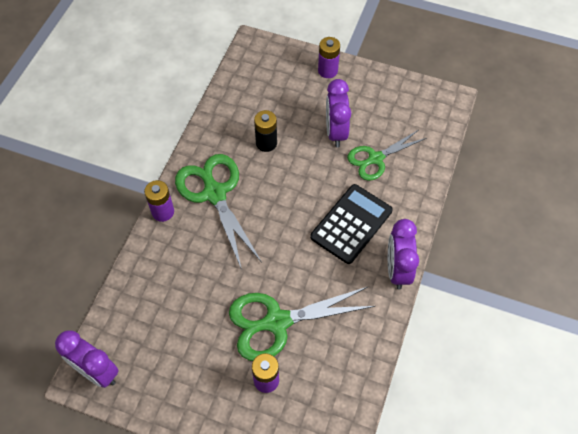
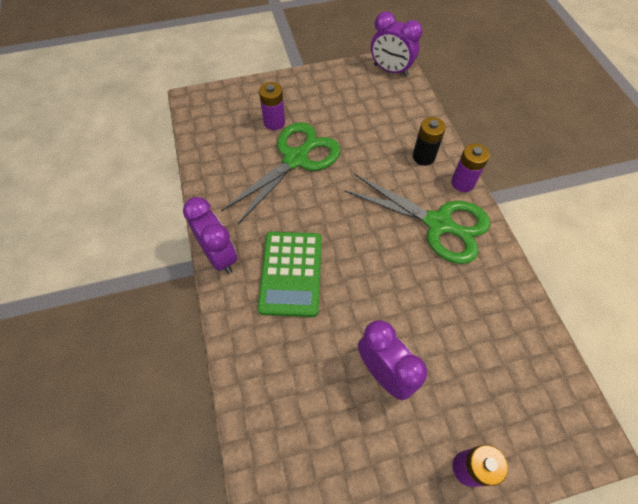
camera: 145 degrees right, 0 degrees up
(97, 371) = (390, 70): purple clock -> purple clock turned 150 degrees counterclockwise
(266, 143) = (443, 306): black battery -> black battery (423, 157)
(351, 224) = (291, 273): black calculator -> green calculator
(375, 158) = (315, 367): green scissors -> none

